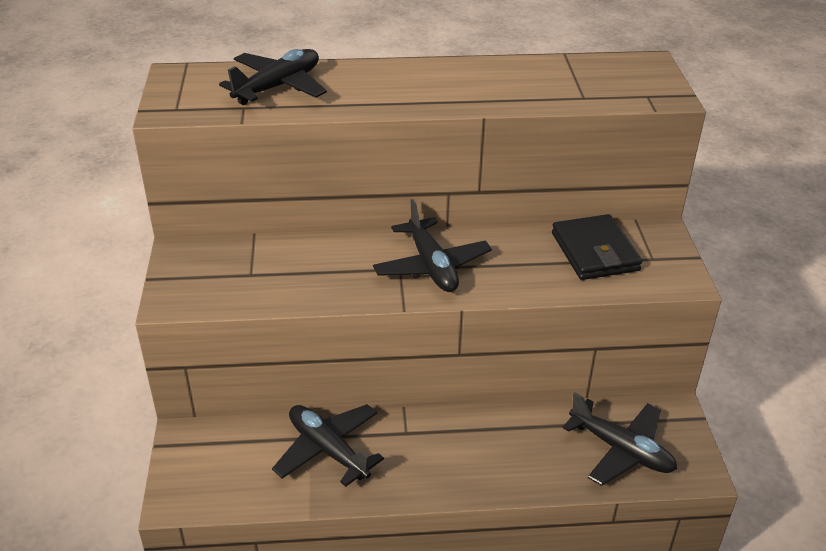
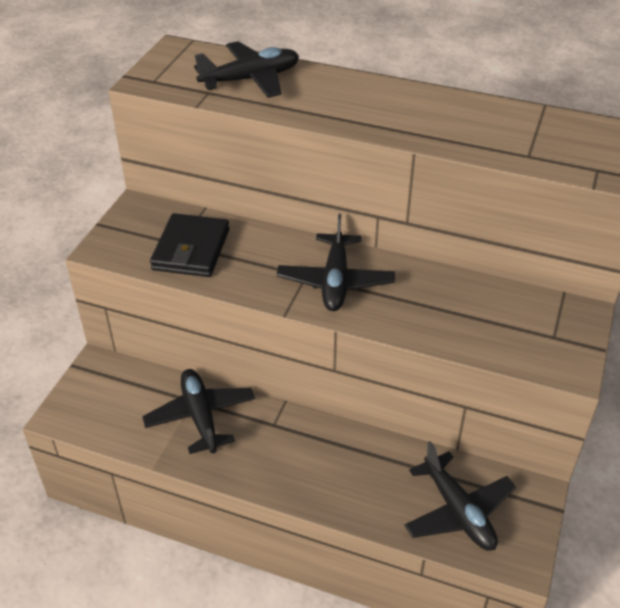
camera: 25 degrees right, 5 degrees up
(594, 252) = (499, 313): black wallet -> black wallet (191, 249)

